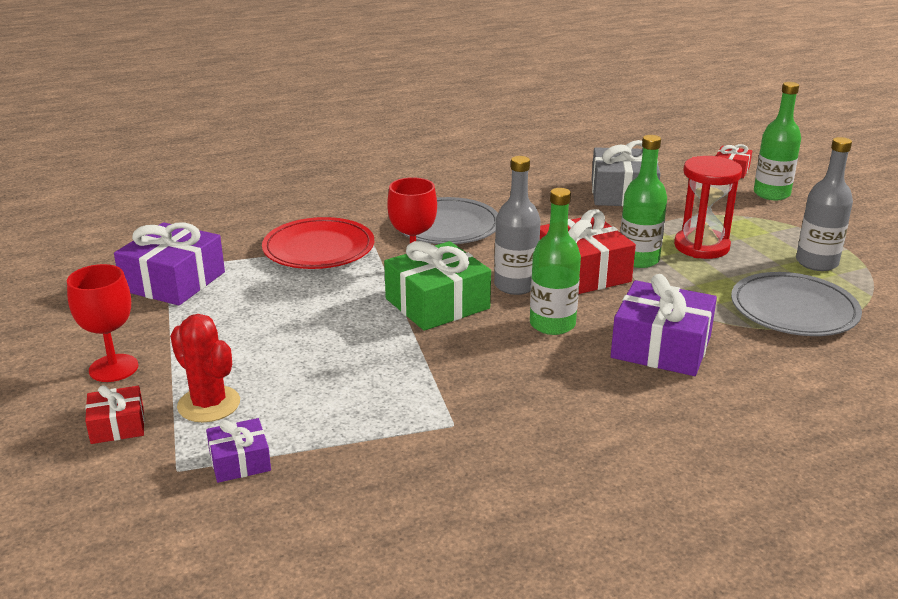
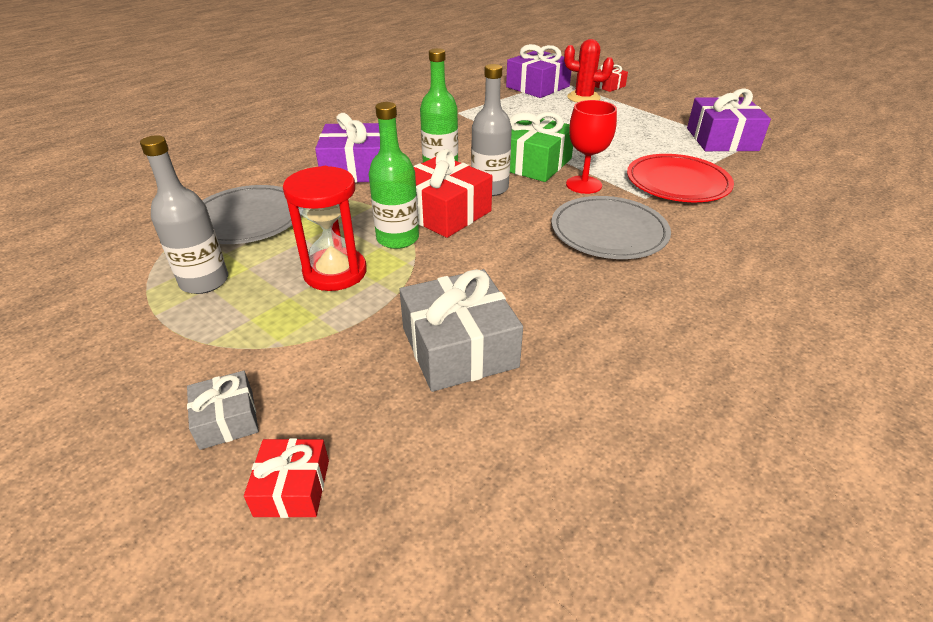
camera: 155 degrees right, 10 degrees up
(113, 368) = (654, 100): red goblet -> none
(240, 461) = (537, 87): purple gift -> purple gift, size x1.87
(771, 194) = (227, 419): green bottle -> grey gift

